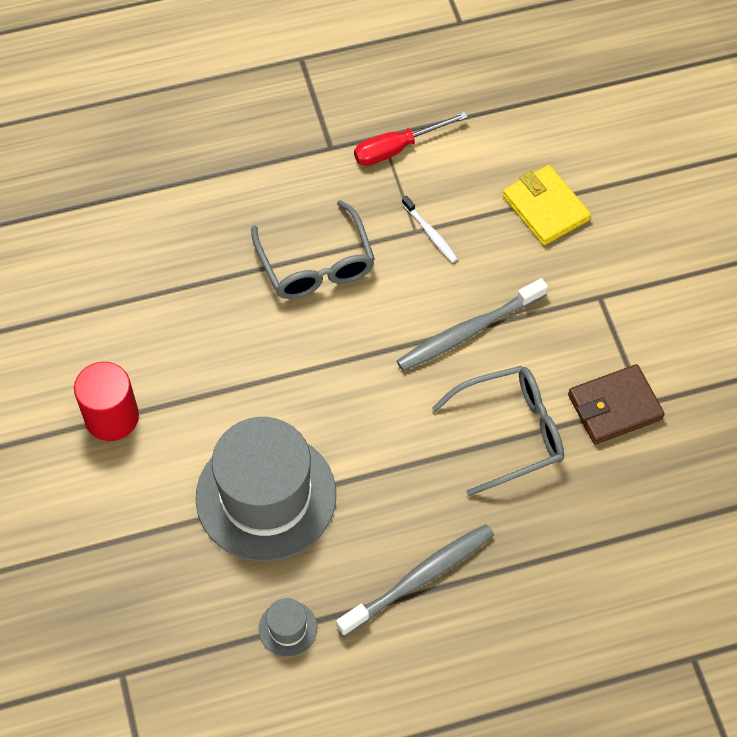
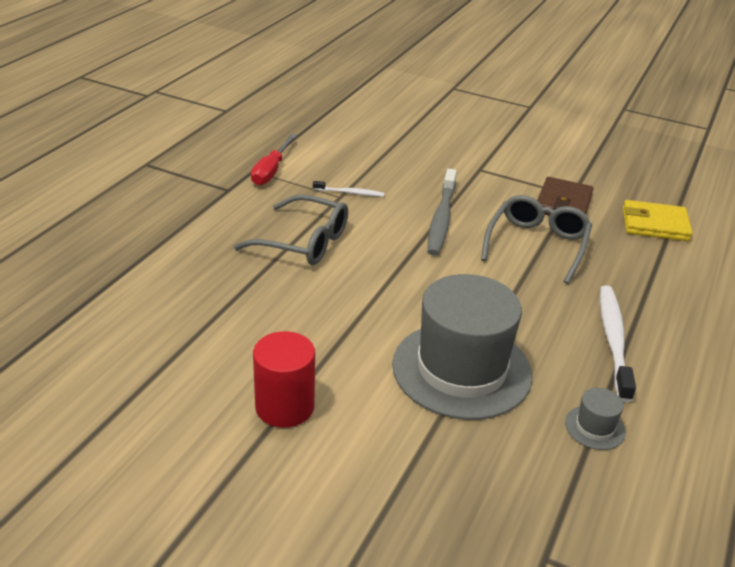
camera: 50 degrees left, 25 degrees down
(419, 579) = (613, 341): grey toothbrush -> white toothbrush
(545, 208) = (394, 152): yellow wallet -> yellow wallet (655, 224)

